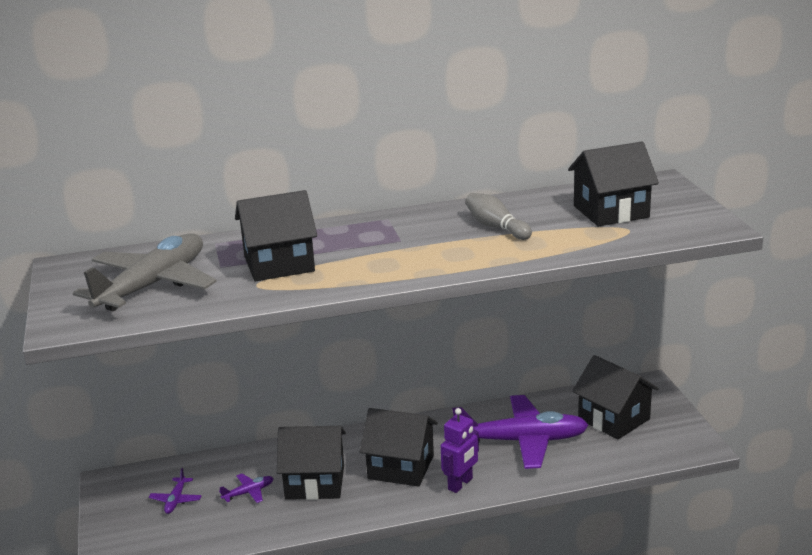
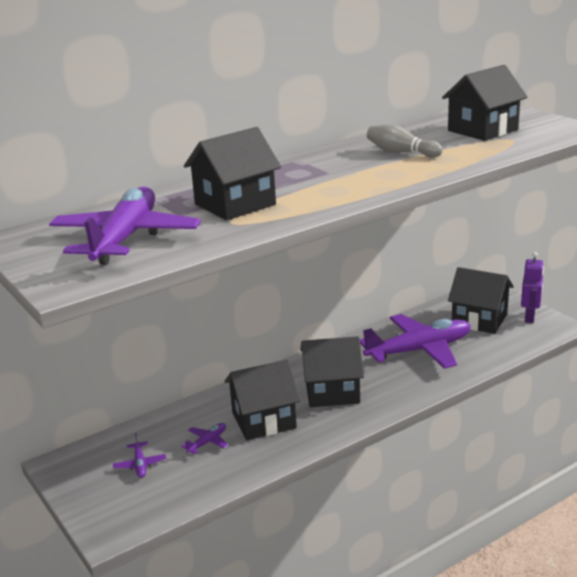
camera: 20 degrees left, 0 degrees up
(153, 285) = (126, 238): grey plane -> purple plane
(460, 484) = (394, 393): purple robot -> purple robot (530, 317)

